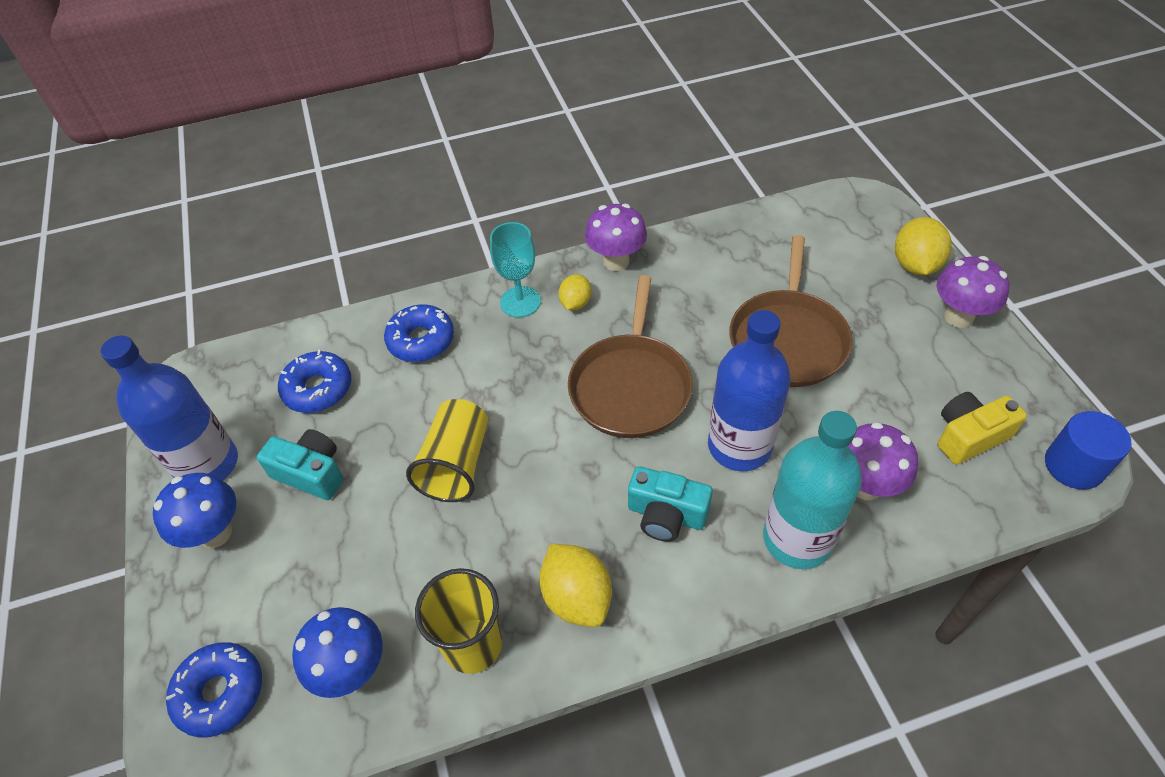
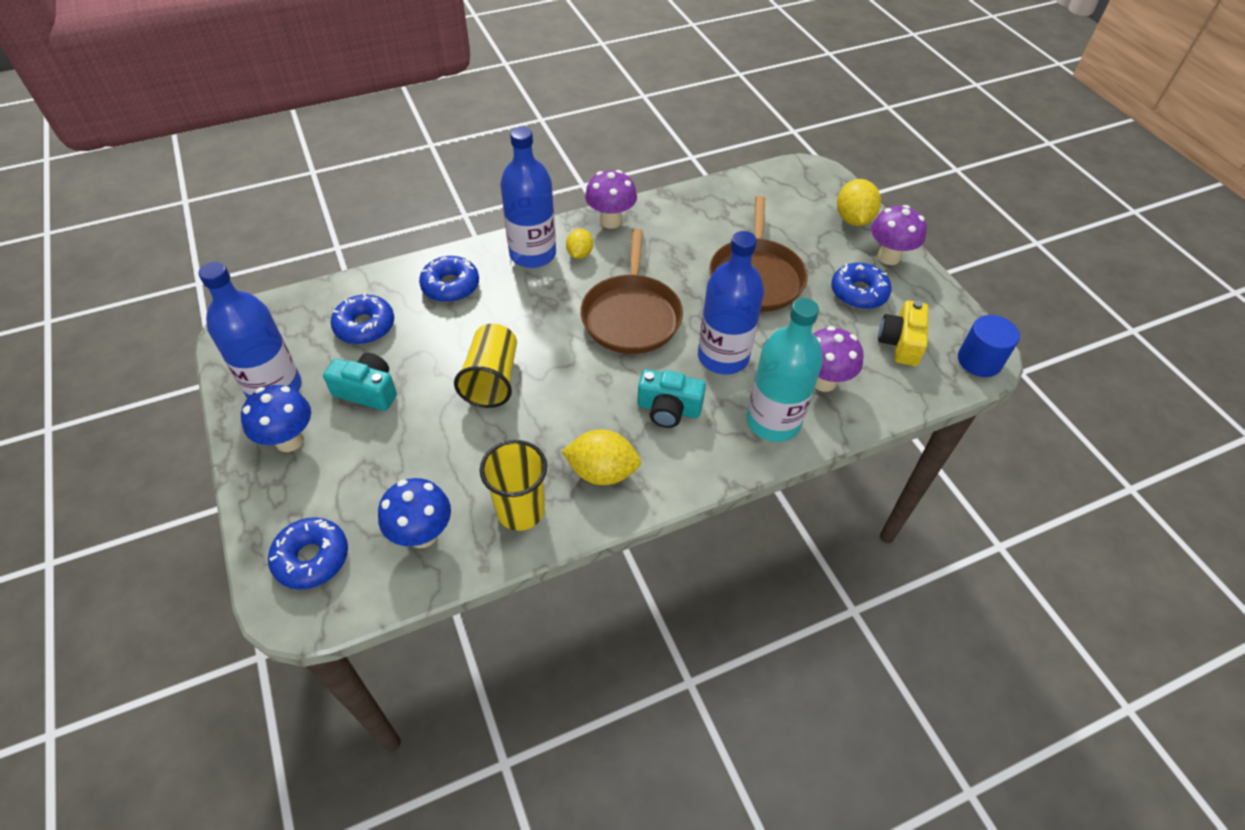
camera: 10 degrees left, 0 degrees up
(520, 302) = (532, 254): turquoise goblet -> blue bottle
(577, 597) = (602, 472): yellow lemon -> yellow lemon turned 45 degrees counterclockwise
(917, 364) = (858, 293): none -> blue donut
(969, 436) = (900, 343): yellow camera -> yellow camera turned 45 degrees counterclockwise

